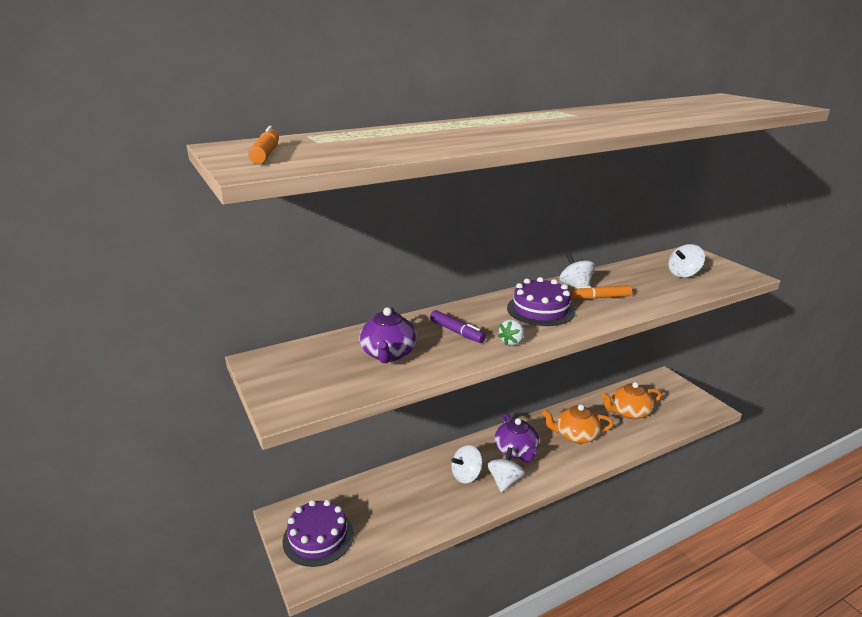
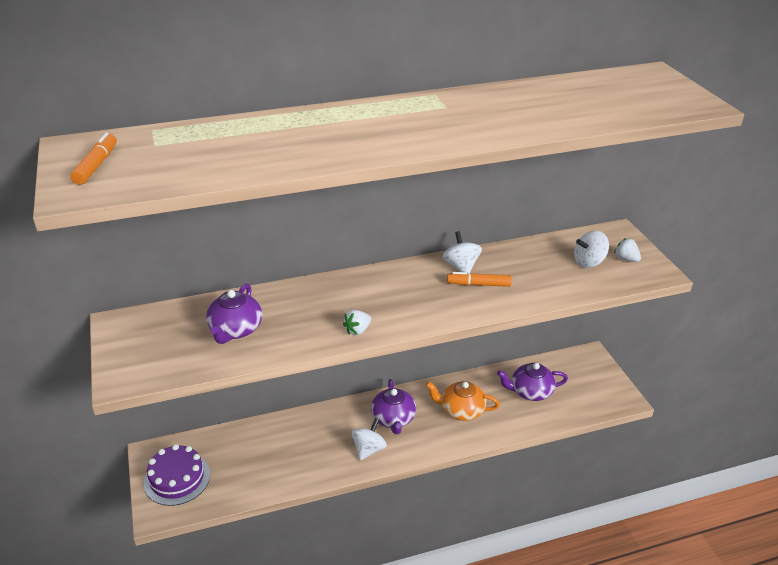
camera: 10 degrees right, 10 degrees up
(457, 332) = (311, 311): purple marker -> none
(466, 475) = (334, 438): white spinning top -> none
(540, 310) = (407, 293): purple cake -> none
(629, 412) = (530, 391): orange teapot -> purple teapot
(712, 269) = (626, 259): none -> white strawberry

